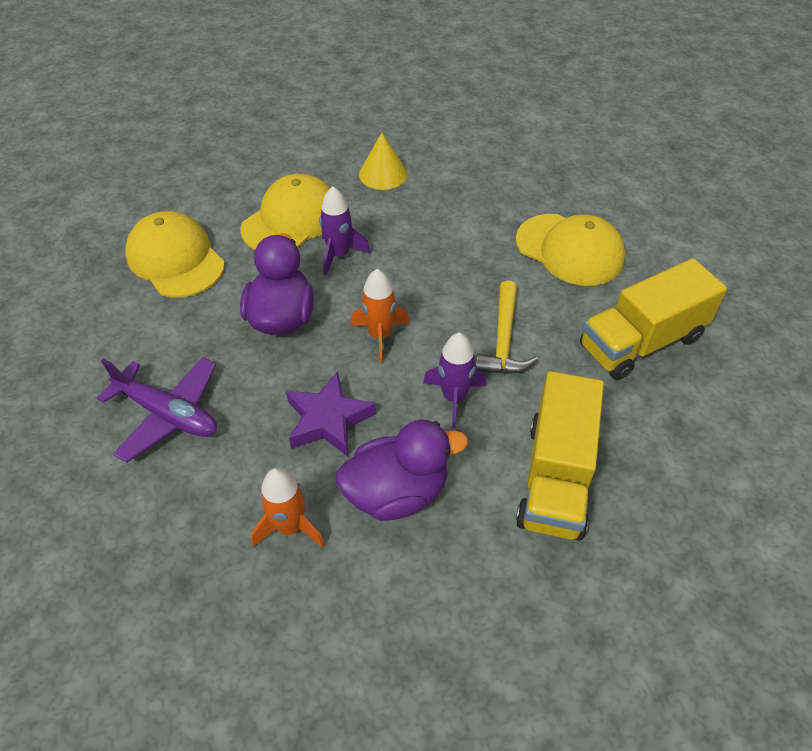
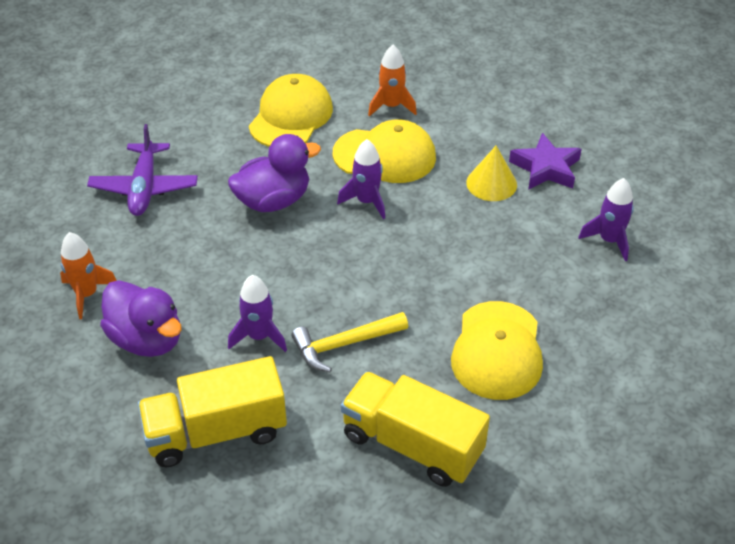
camera: 60 degrees right, 5 degrees down
(328, 420) = (190, 272): purple star -> purple star (546, 168)
(380, 336) = (294, 265): orange rocket -> orange rocket (391, 106)
(496, 143) = (609, 240): none -> purple rocket

